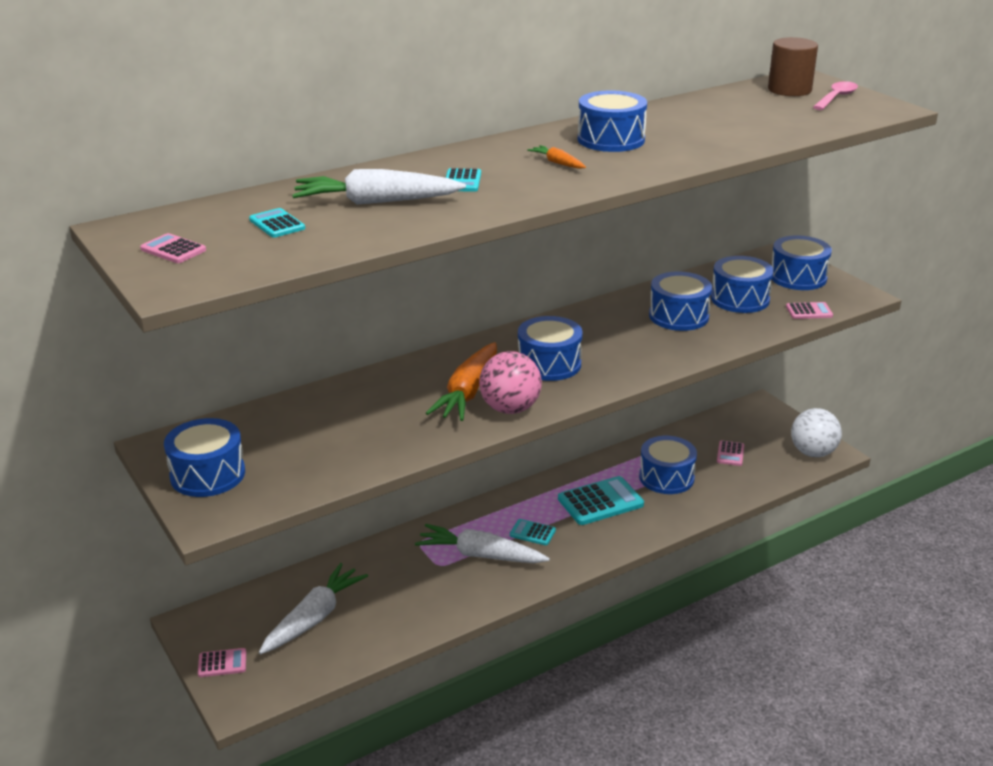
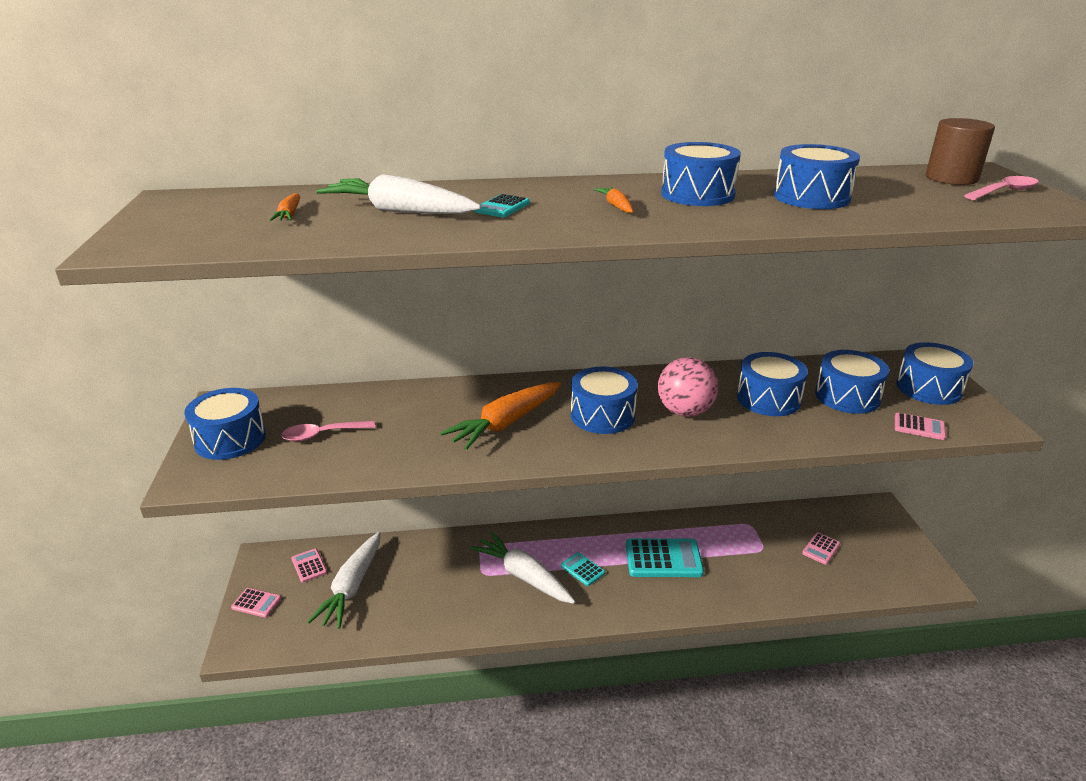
camera: 25 degrees right, 0 degrees up
(173, 250) = (177, 220): pink calculator -> pink calculator (309, 566)
(277, 224) = (289, 215): turquoise calculator -> orange carrot
(299, 446) = (322, 435): none -> pink spoon
(314, 618) = (352, 587): white carrot -> white carrot turned 135 degrees clockwise
(510, 408) = (530, 450): pink ball -> pink ball (684, 411)
(666, 477) = (741, 554): blue drum -> blue drum (811, 197)
(812, 452) = (912, 574): white ball -> none

